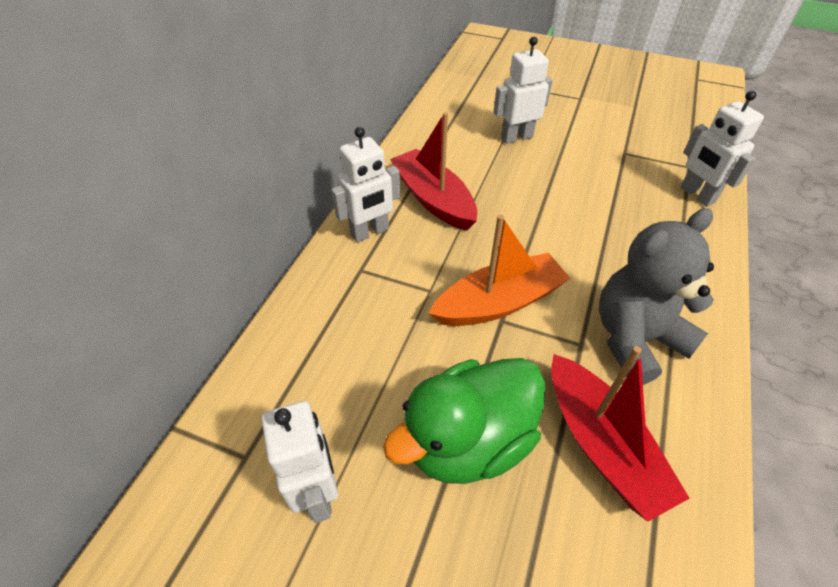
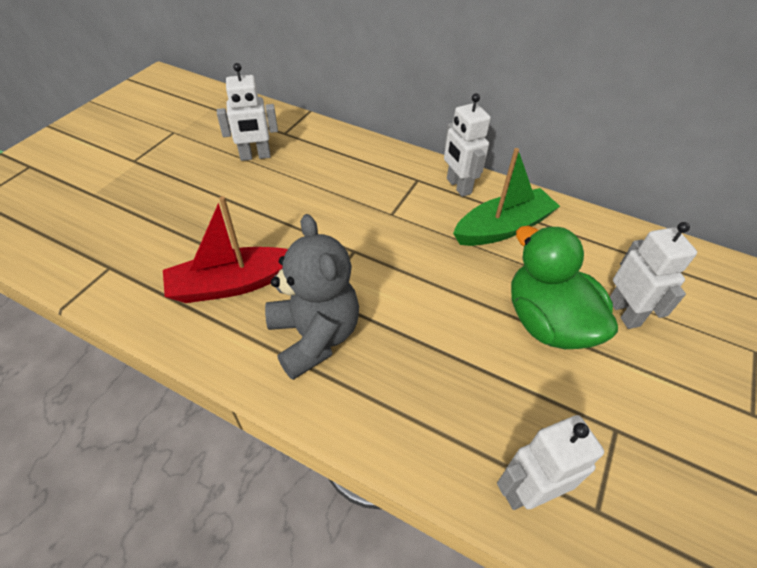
camera: 95 degrees right, 0 degrees up
(433, 199) = (503, 228): red boat -> green boat
(468, 441) = (261, 217): green duck -> green duck (547, 322)
(499, 302) = (372, 252): orange boat -> none

